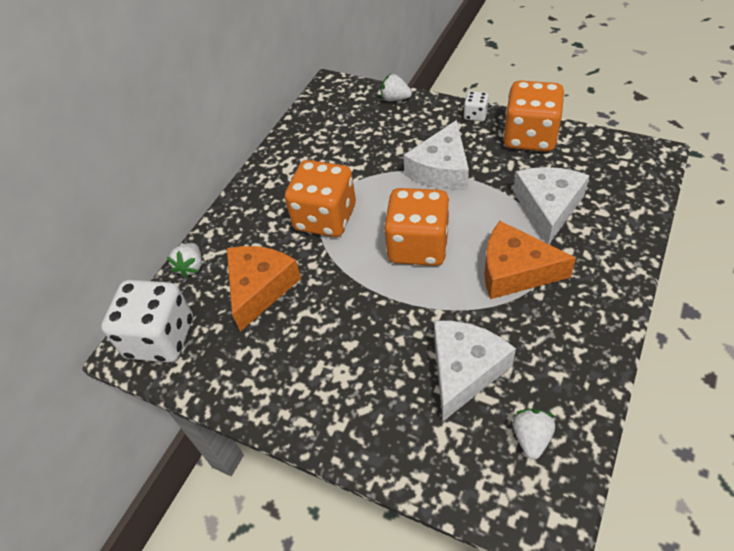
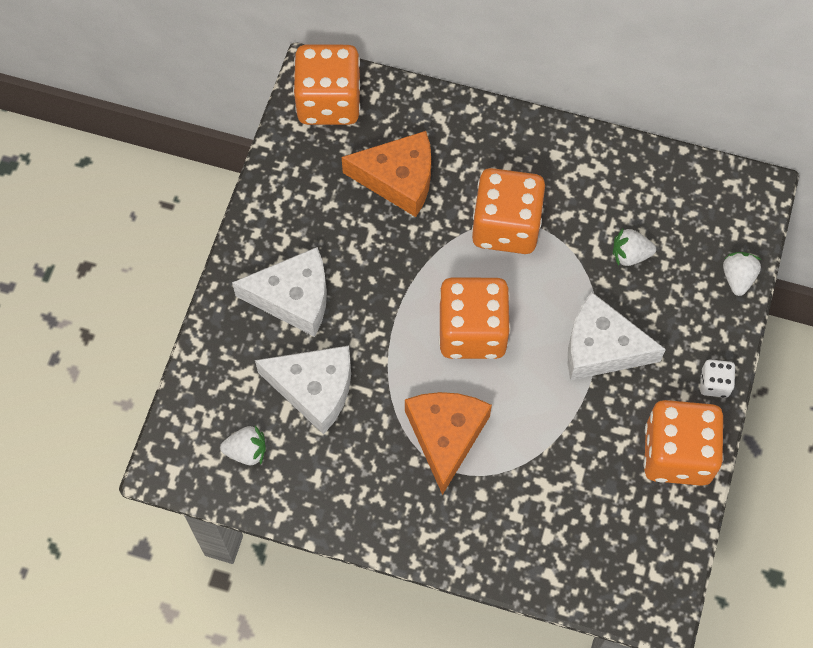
camera: 75 degrees right, 15 degrees up
(161, 338) = (329, 102): white dice -> orange dice
(191, 267) = (421, 104): white strawberry -> white strawberry (630, 255)
(548, 208) = (548, 473): white cheese -> white cheese (293, 298)

